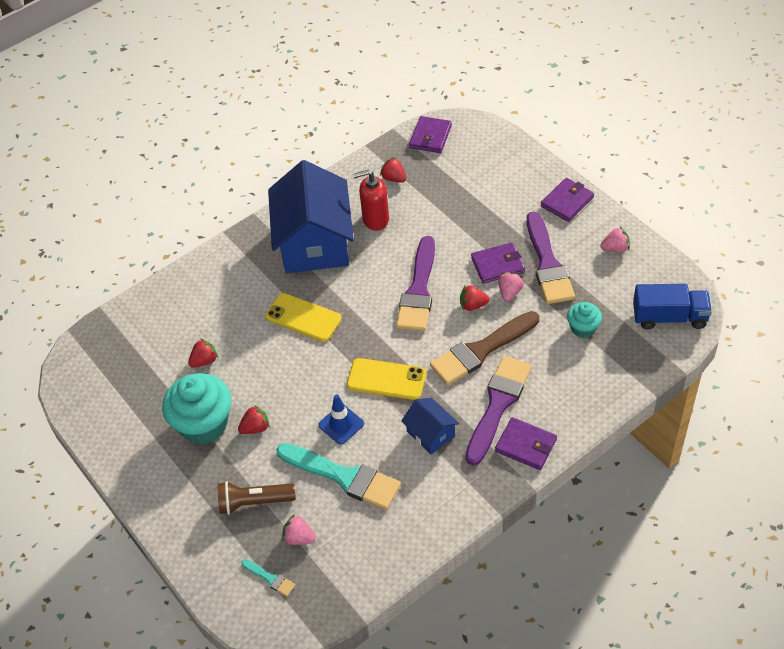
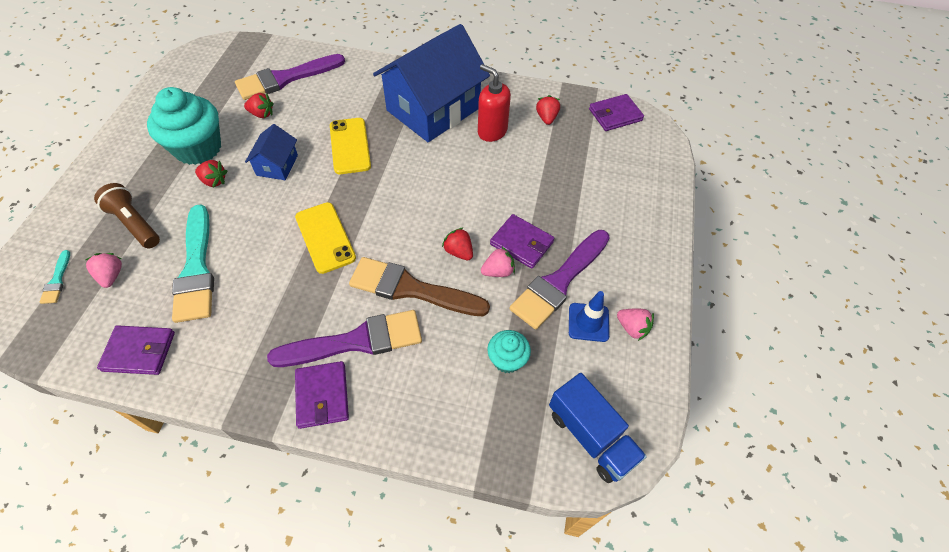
camera: 45 degrees right, 5 degrees up
(341, 424) = (253, 234): blue traffic cone -> blue traffic cone (588, 322)
(418, 290) = (442, 203): purple brush -> purple brush (285, 79)
(430, 433) = (286, 306): blue house -> blue house (277, 165)
(567, 202) = (648, 253): purple wallet -> purple wallet (139, 351)

